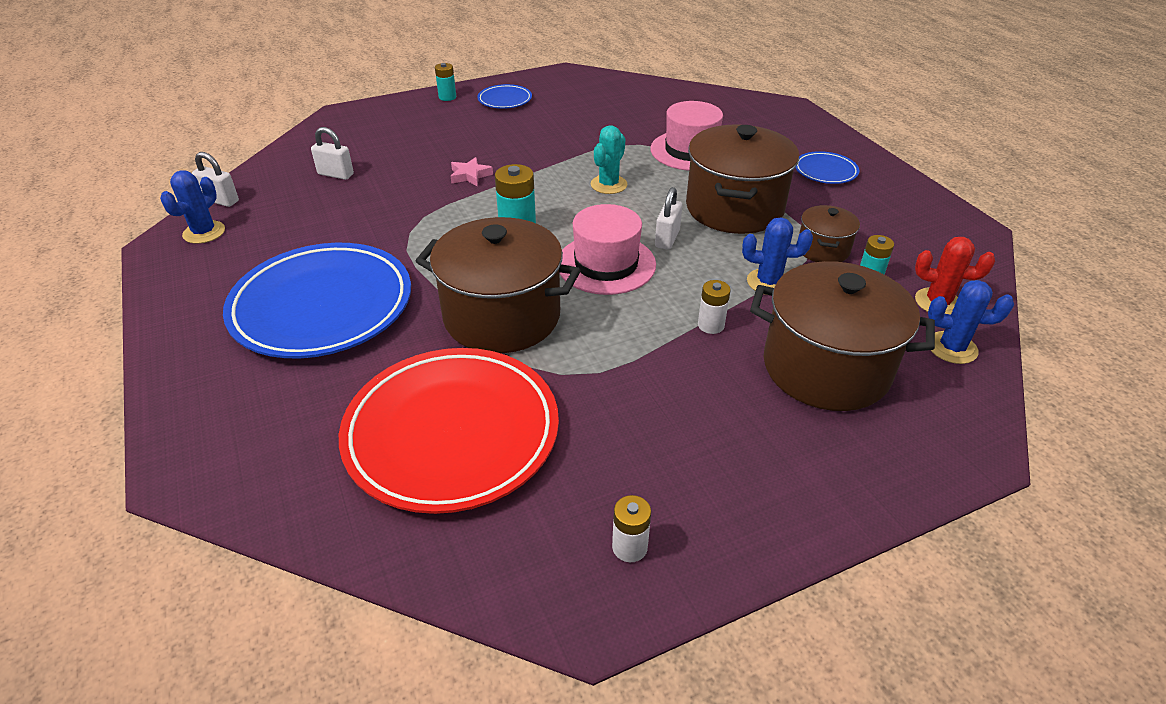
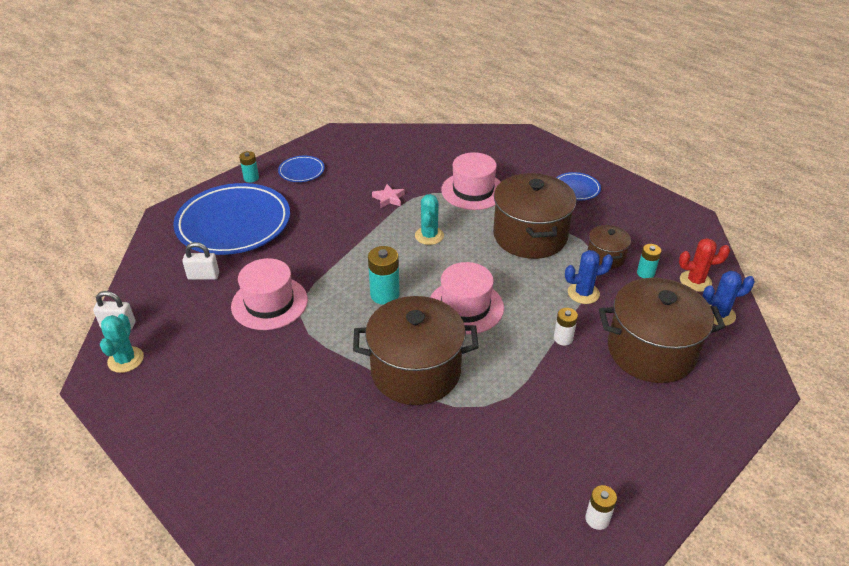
camera: 20 degrees left, 0 degrees up
(204, 232) = (126, 360): blue cactus -> turquoise cactus
(322, 306) = (273, 400): blue plate -> blue plate (234, 224)
(385, 213) = (269, 303): none -> pink hat
(452, 433) = (436, 475): red plate -> none
(470, 175) = (317, 251): pink star -> pink star (389, 198)
(667, 239) = (497, 274): white padlock -> none

